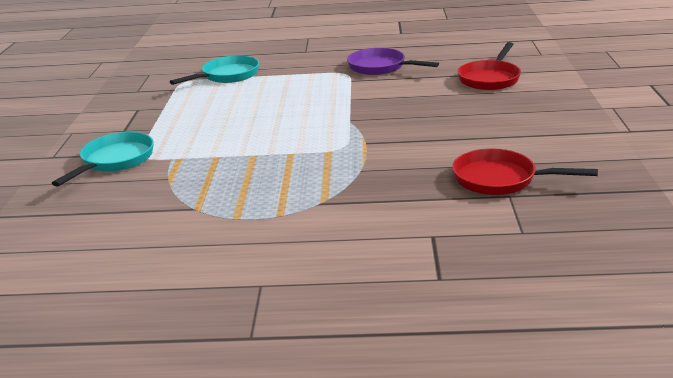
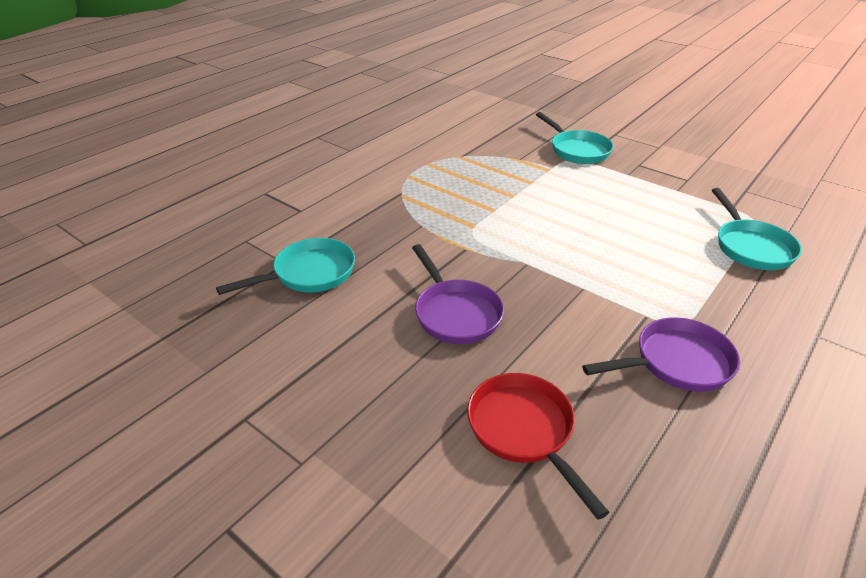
camera: 125 degrees right, 10 degrees up
(441, 119) = (455, 313): none -> purple pan
(500, 179) = (309, 274): red pan -> turquoise pan

